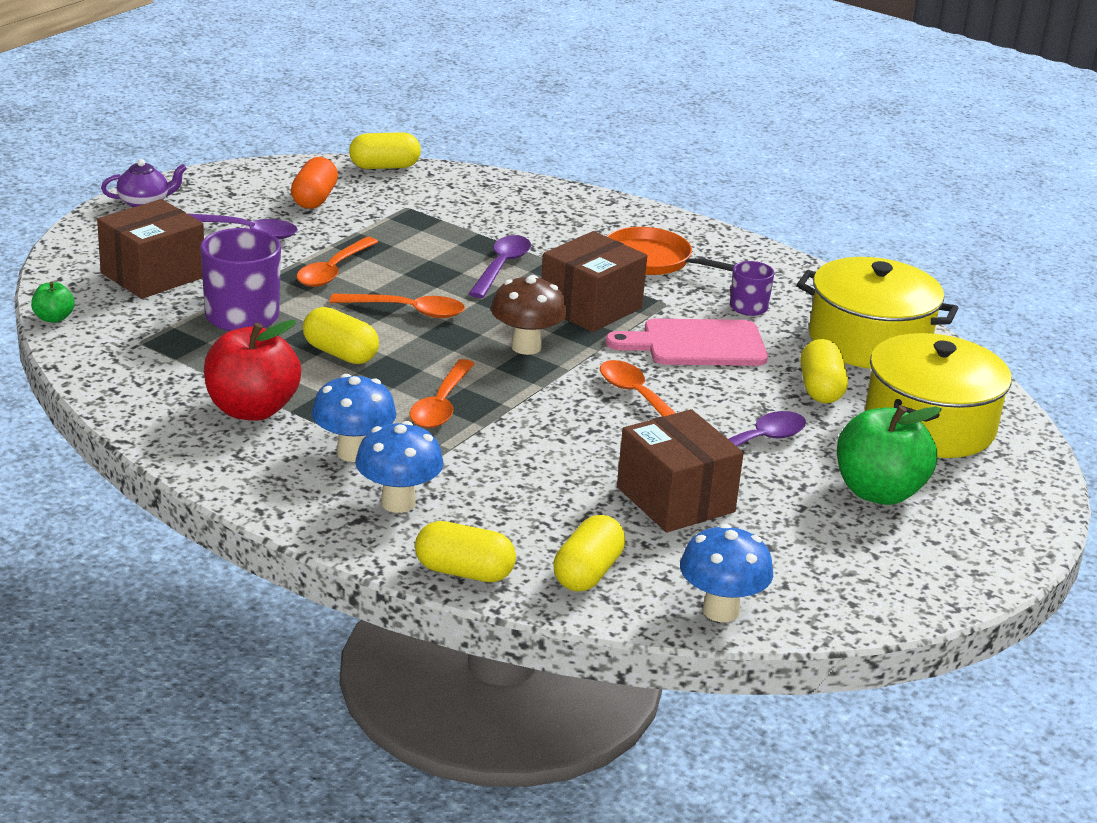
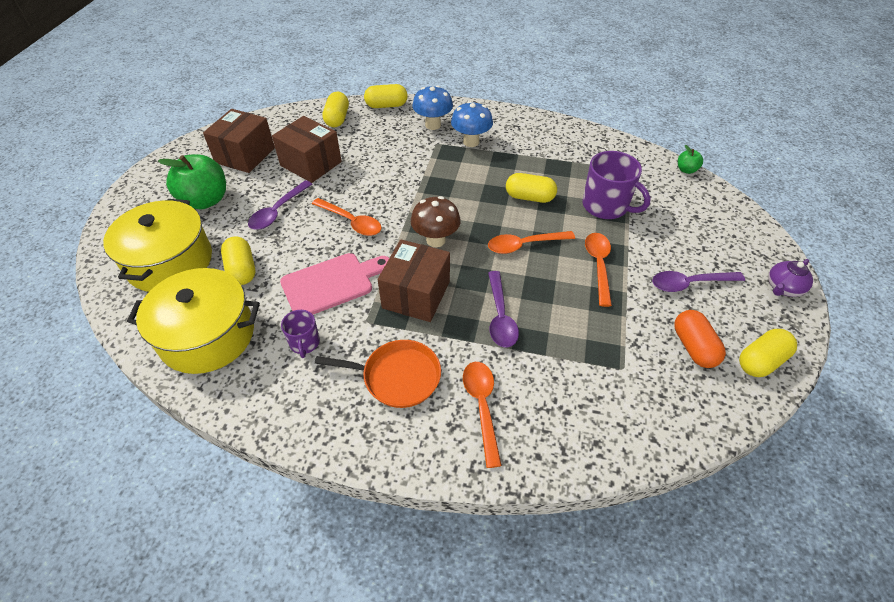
camera: 160 degrees right, 20 degrees up
(153, 275) = (686, 219): brown box -> brown box (245, 155)
(252, 410) = (535, 149): red apple -> none
(384, 167) = (697, 431): yellow capsule -> yellow capsule (761, 361)
(441, 404) = (452, 182): orange spoon -> orange spoon (482, 407)
(720, 611) = (277, 119): blue mushroom -> none

